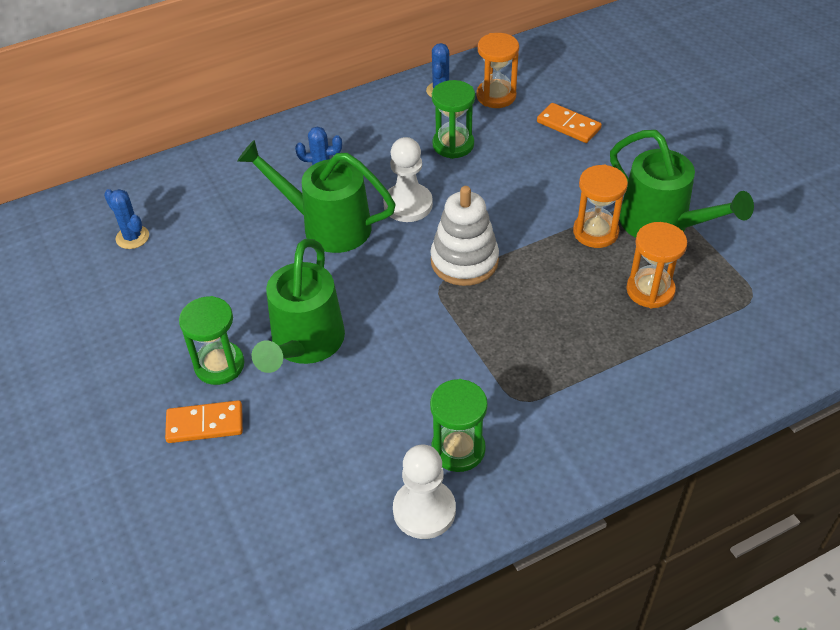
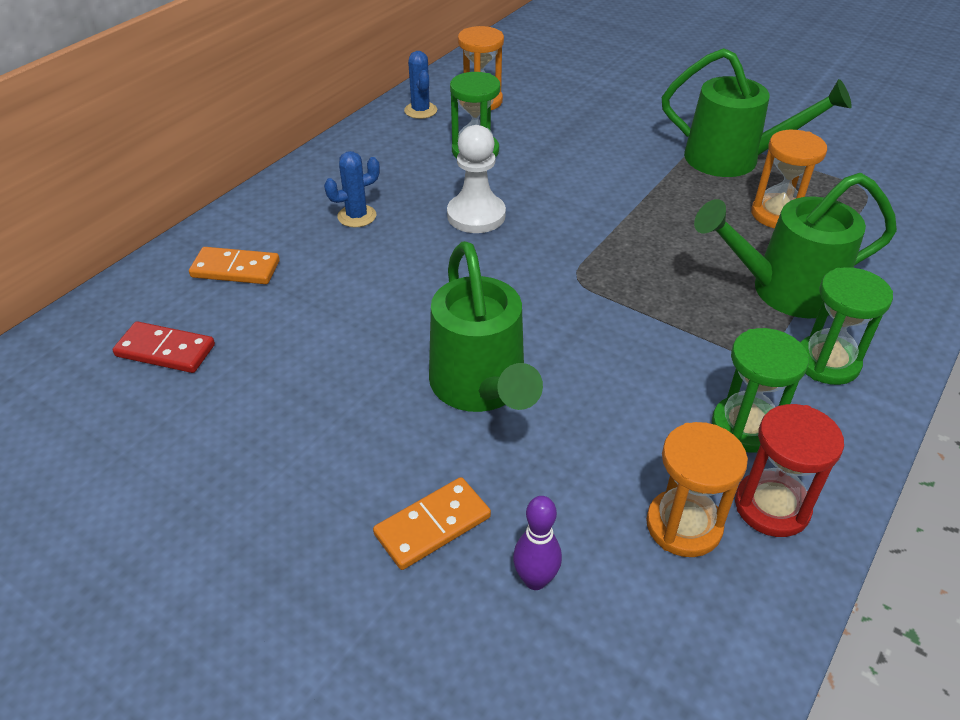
camera: 30 degrees left, 5 degrees down
(132, 237) = (165, 351): blue cactus -> red domino
(219, 365) = (395, 450): green hourglass -> green hourglass (827, 362)
(238, 485) = (535, 580): none -> purple bowling pin
(326, 225) = (403, 262): green watering can -> green watering can (783, 291)
(424, 510) = (772, 506): white pawn -> red hourglass
(464, 261) = (581, 247): white stacking toy -> none
(568, 125) = (572, 106): orange domino -> orange domino (235, 269)
(595, 232) = (681, 183): orange hourglass -> orange hourglass (683, 525)

